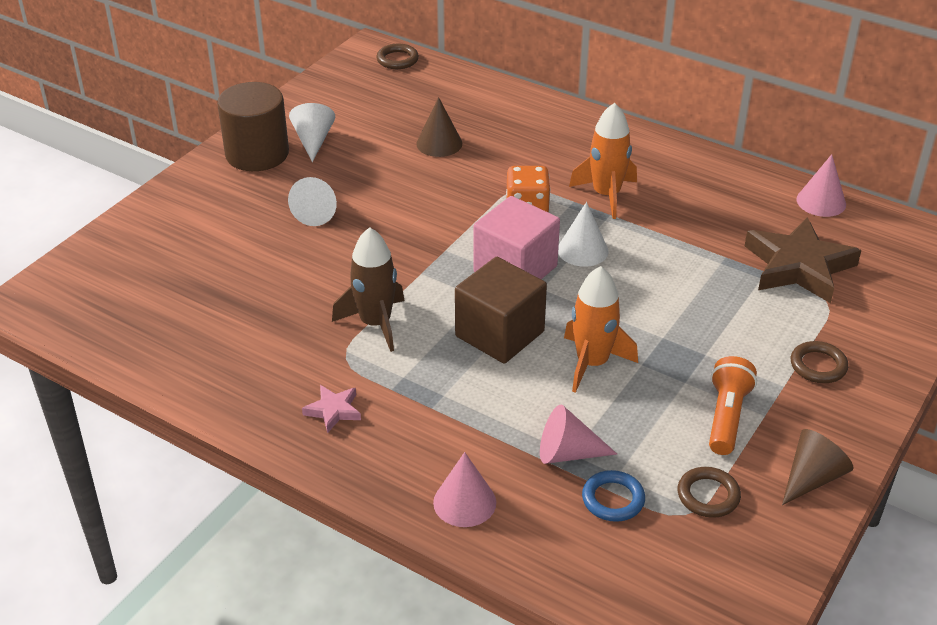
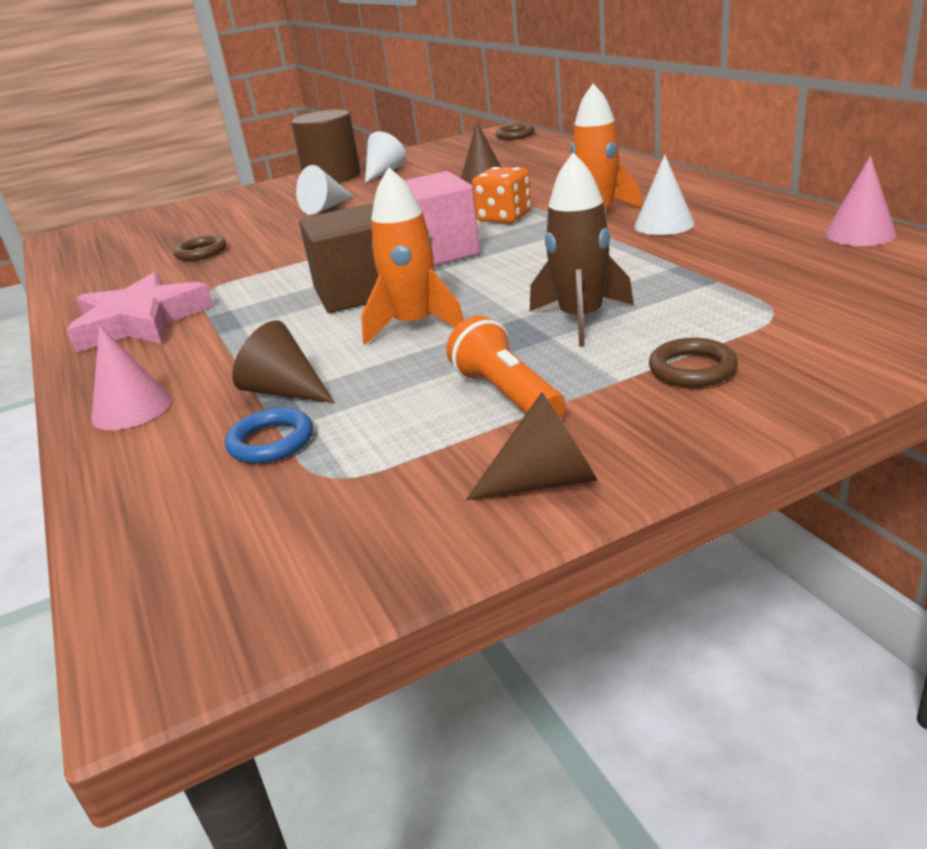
camera: 35 degrees right, 10 degrees down
(333, 411) = (140, 322): pink star -> pink star, size x2.16
(375, 323) = (264, 273): brown rocket -> brown rocket (581, 319)
(567, 453) = (285, 391): pink cone -> brown cone
(582, 250) = (521, 246): white cone -> white cone (664, 224)
(708, 495) = (382, 465): brown ring -> brown ring (201, 252)
(727, 417) = (507, 395): orange flashlight -> orange flashlight turned 75 degrees counterclockwise
(798, 267) = (766, 281): brown star -> none

